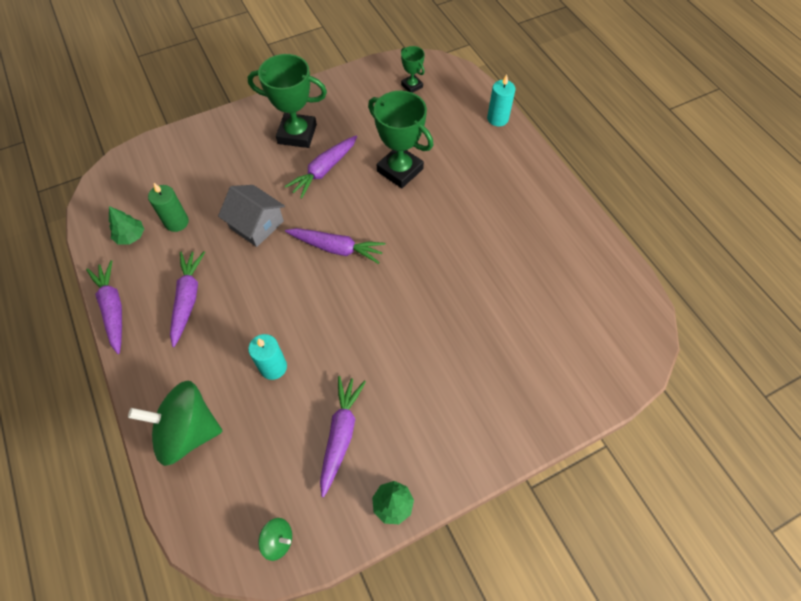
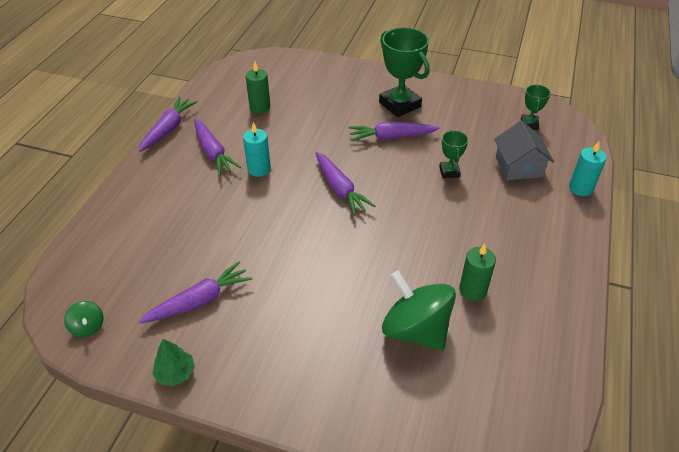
camera: 45 degrees right, 15 degrees down
(131, 236) = (225, 98): green tree -> none
(188, 299) = (213, 152): purple carrot -> purple carrot turned 105 degrees clockwise
(188, 431) = (122, 223): green spinning top -> green spinning top (415, 330)
(256, 225) = (305, 140): grey house -> grey house (518, 166)
(273, 367) = (211, 227): turquoise candle -> turquoise candle (259, 169)
(400, 170) = (449, 172): green trophy -> green trophy, size x0.52
(513, 256) = (472, 290): none -> green candle

